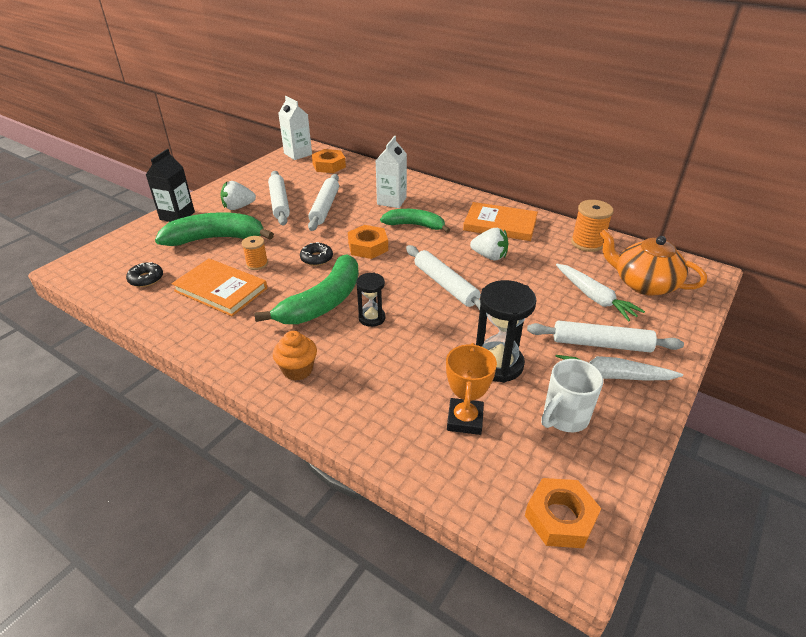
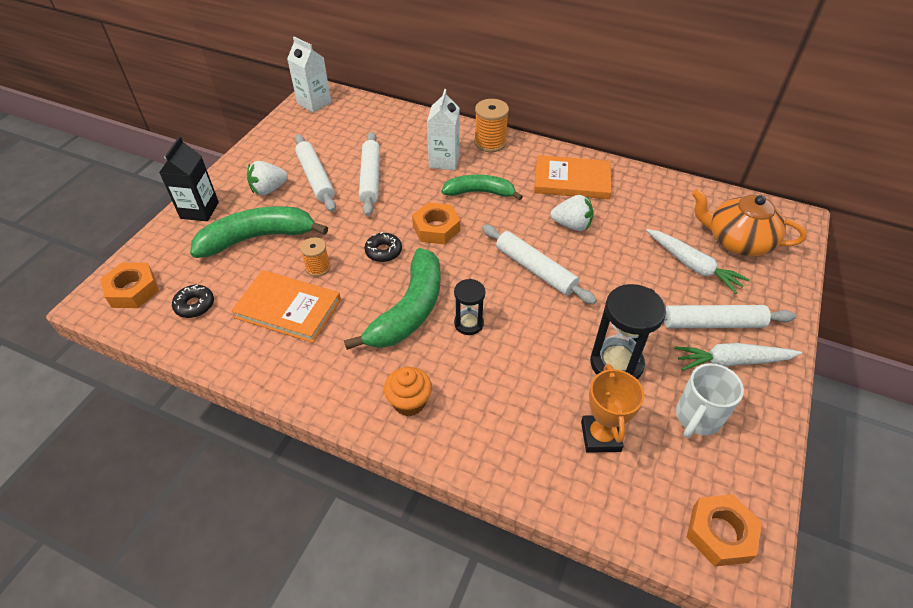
camera: 10 degrees left, 10 degrees up
(329, 165) = (356, 117): orange nut -> orange nut (133, 290)
(587, 243) = (669, 195): orange spool -> orange spool (490, 142)

